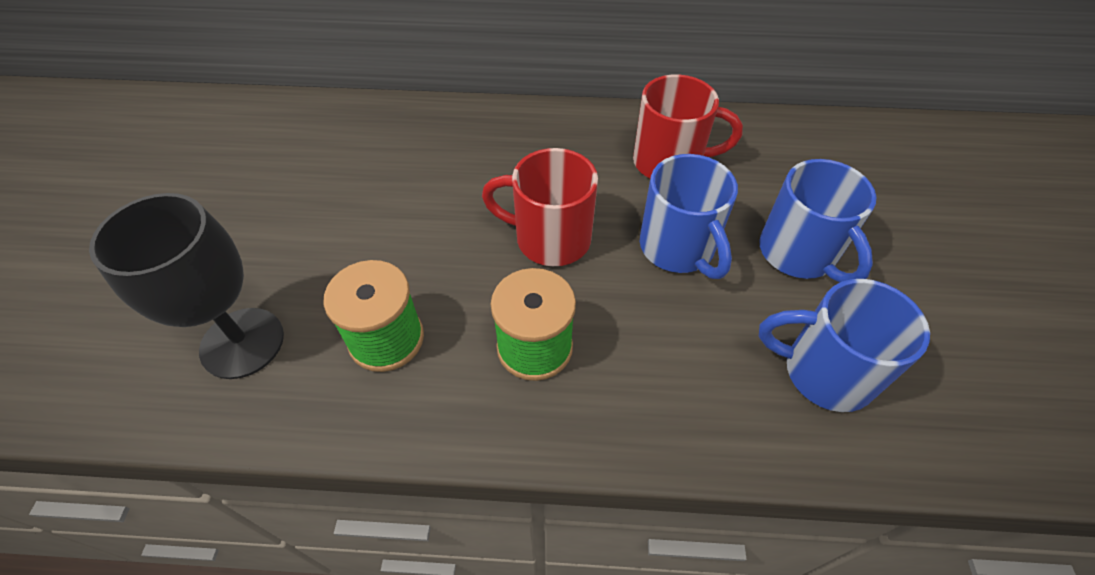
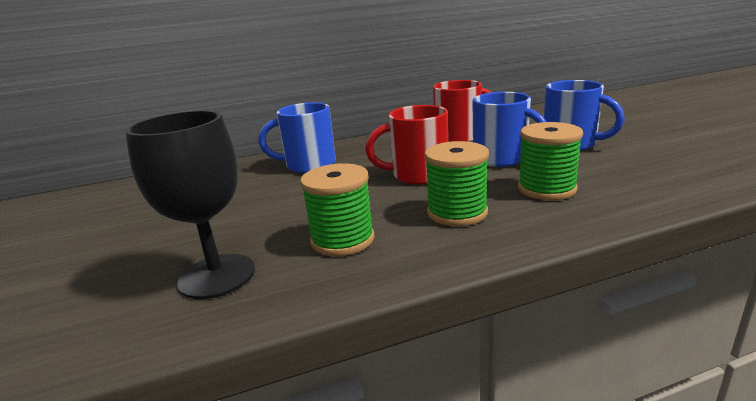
camera: 20 degrees left, 30 degrees down
(673, 349) = (546, 189): none -> green spool
(823, 372) = (641, 172): blue mug -> blue mug (308, 165)

